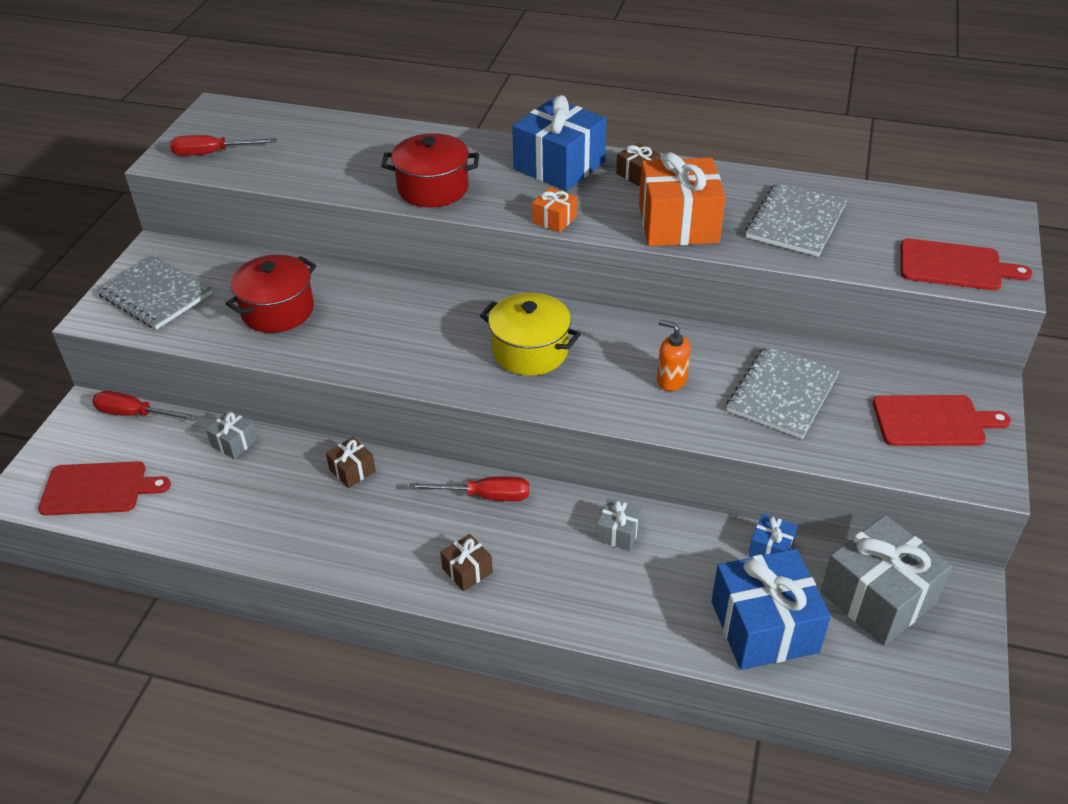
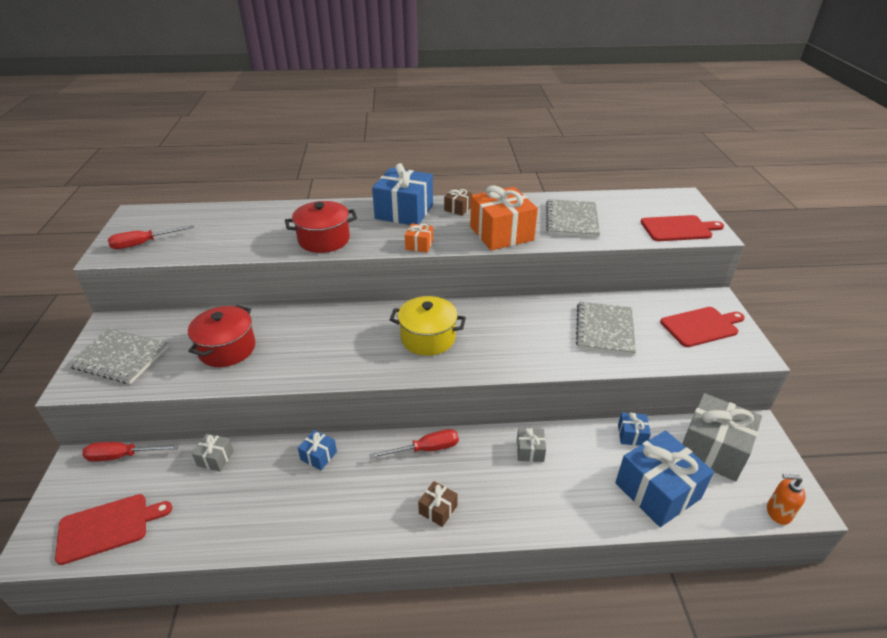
camera: 20 degrees left, 5 degrees down
(352, 470) = (318, 456): brown gift -> blue gift
(671, 380) = (531, 336): orange soap dispenser -> orange soap dispenser (778, 512)

